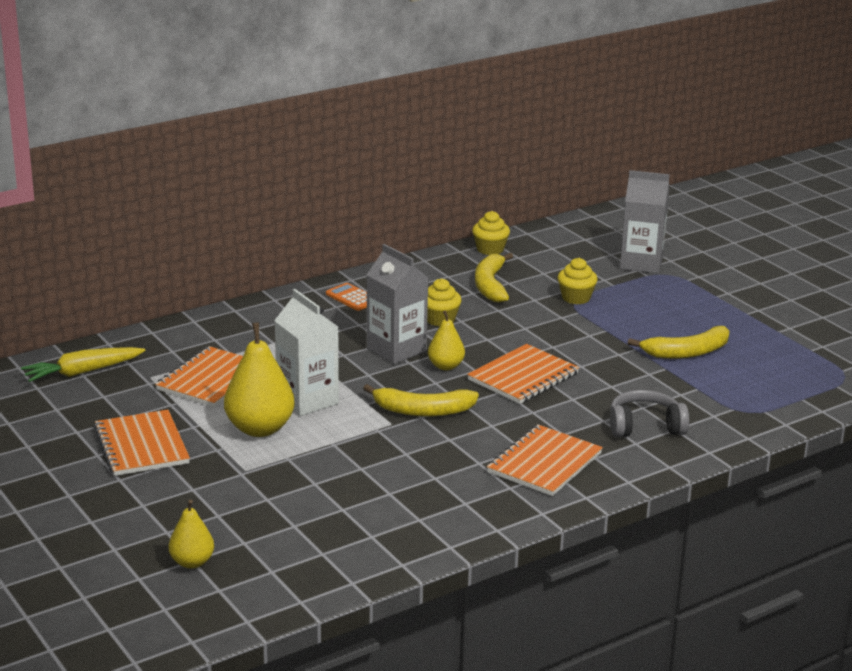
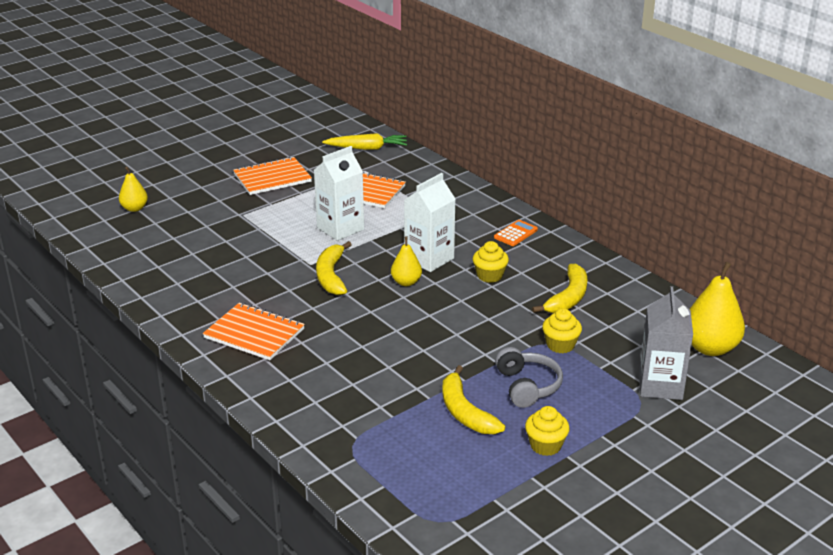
camera: 85 degrees right, 5 degrees up
(82, 372) = (367, 148): yellow carrot -> yellow carrot turned 120 degrees clockwise
(260, 429) = (298, 215): yellow pear -> yellow pear (710, 348)
(396, 350) = (429, 259): grey carton -> white carton
(490, 249) = (646, 294): yellow cupcake -> yellow cupcake (545, 445)
(490, 285) = (568, 298): yellow banana -> yellow banana turned 120 degrees clockwise
(523, 377) = (396, 320): orange notebook -> none
(645, 426) = (317, 384): grey headphones -> grey headphones (527, 386)

